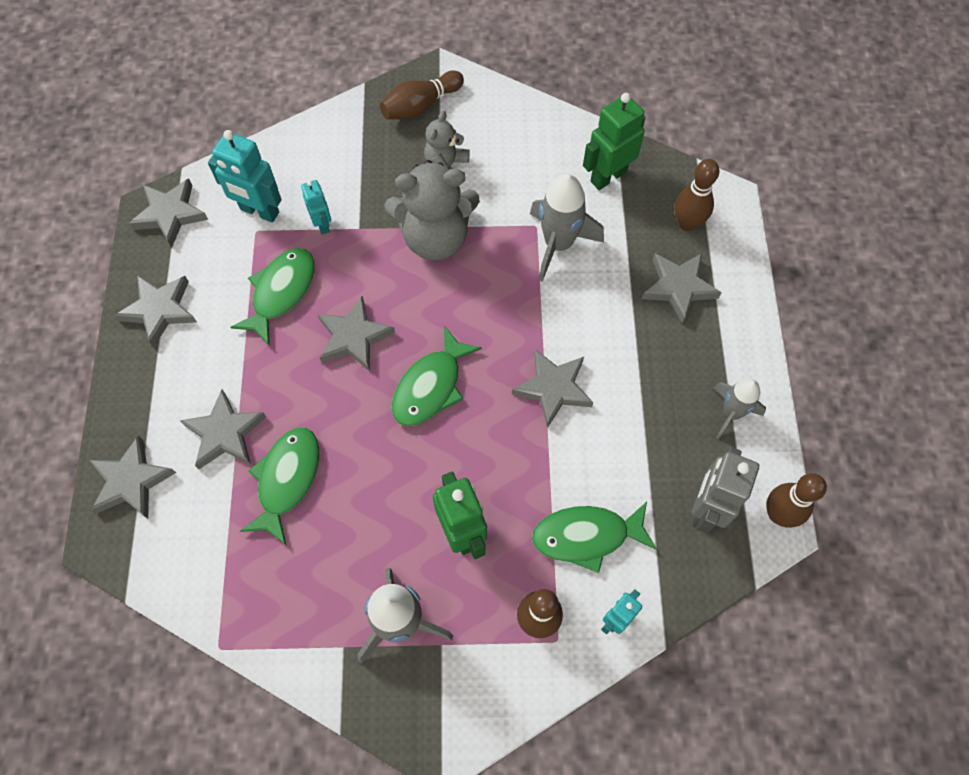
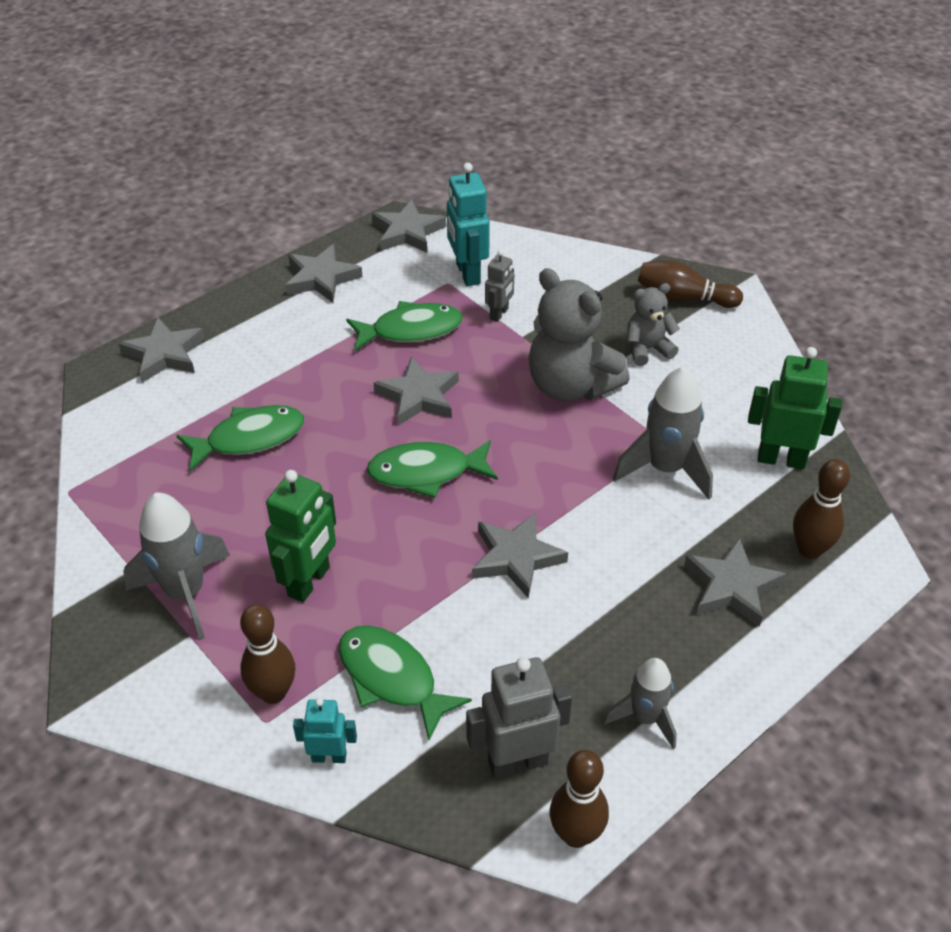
camera: 50 degrees right, 20 degrees down
(225, 433) = (254, 378): grey star -> none
(322, 224) = (499, 314): turquoise robot -> grey robot

